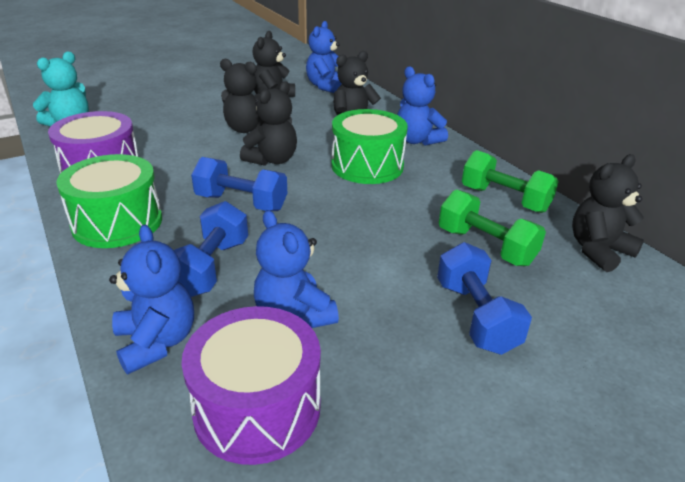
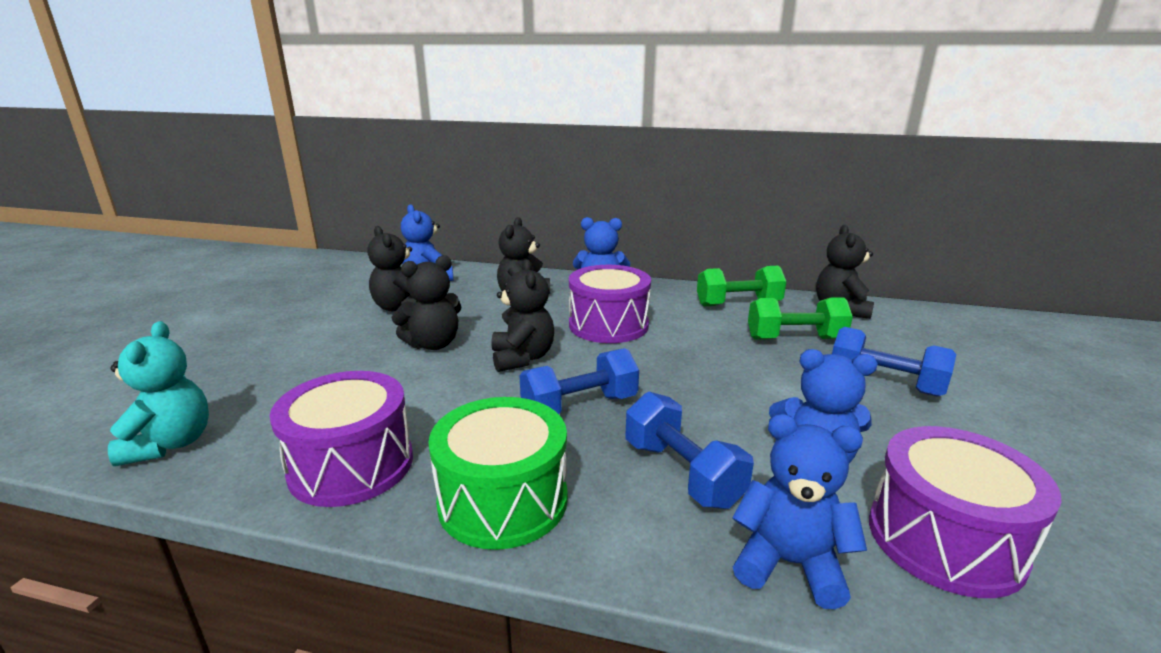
camera: 45 degrees left, 10 degrees down
(367, 166) = (608, 325): green drum -> purple drum

